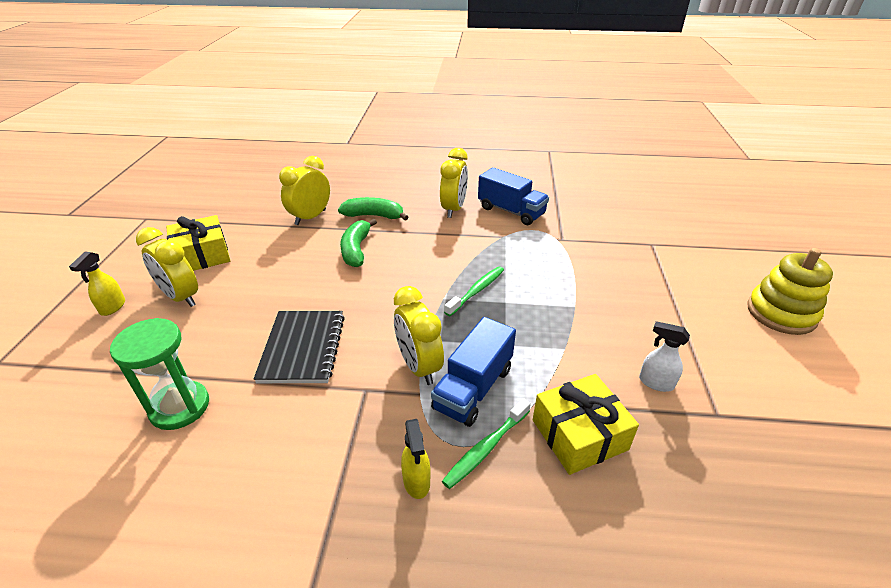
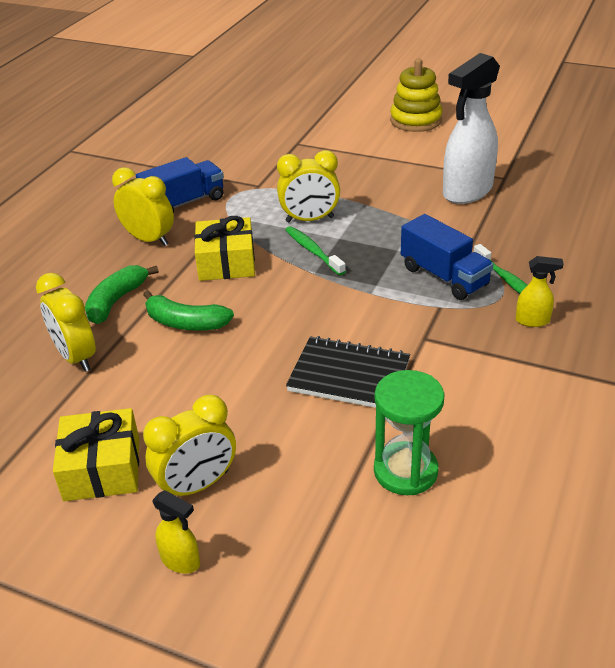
camera: 70 degrees left, 0 degrees up
(419, 366) = (406, 302): yellow clock -> yellow clock (309, 219)
(579, 434) = (507, 237): yellow gift -> yellow gift (226, 262)
(655, 382) = (467, 192): white spray bottle -> white spray bottle, size x2.25

